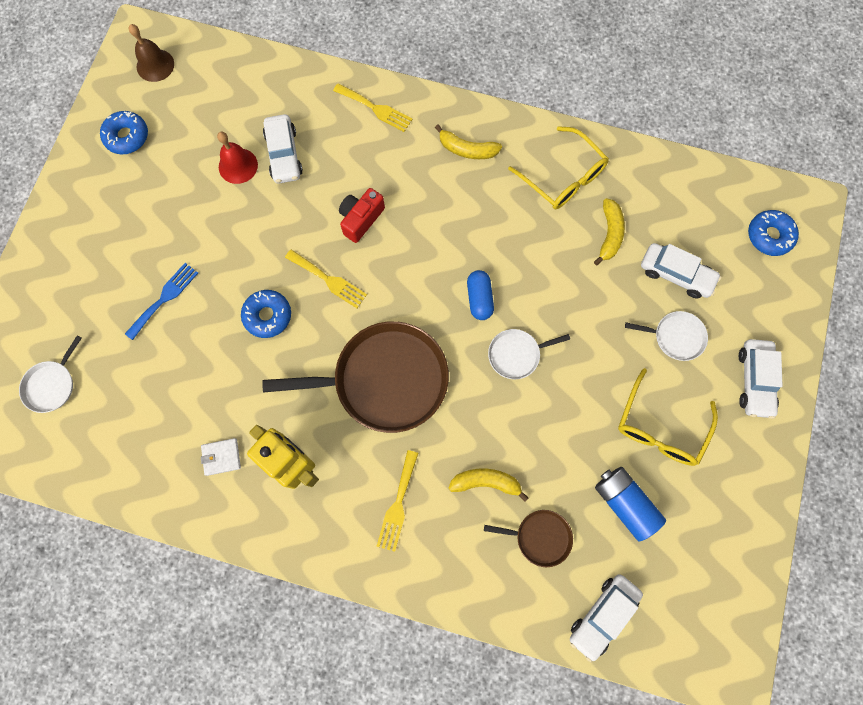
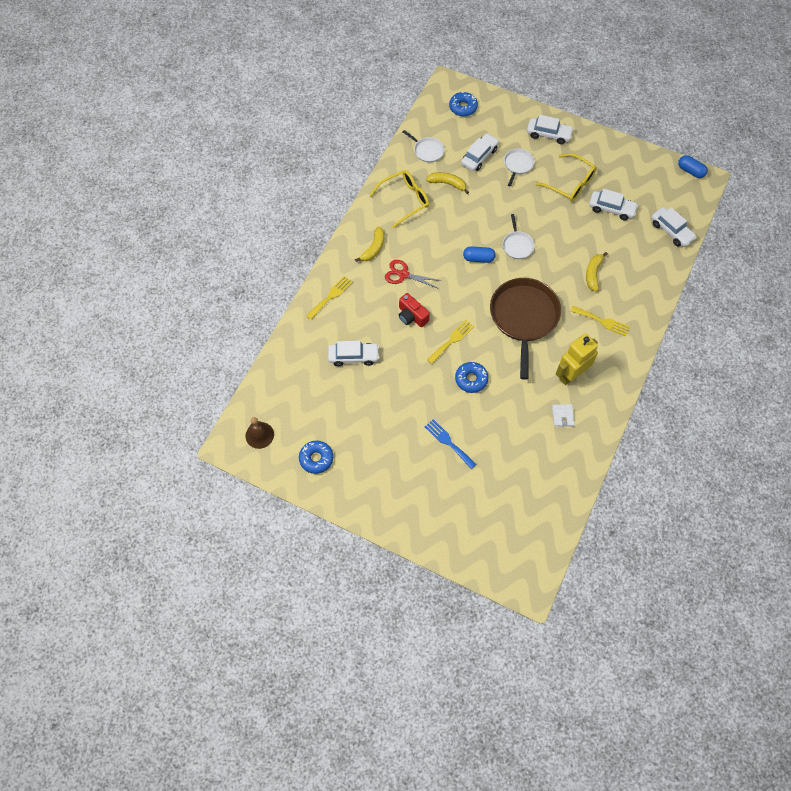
camera: 80 degrees left, 10 degrees down
(52, 385) = (500, 519): white pan -> white pan (427, 150)
(238, 166) = (356, 386): red bell -> none
(429, 197) = (403, 274): none -> red scissors
(540, 537) = (627, 252): brown pan -> none
(624, 503) = (611, 209): blue battery -> white car
(746, 646) = (690, 171): none -> blue capsule

